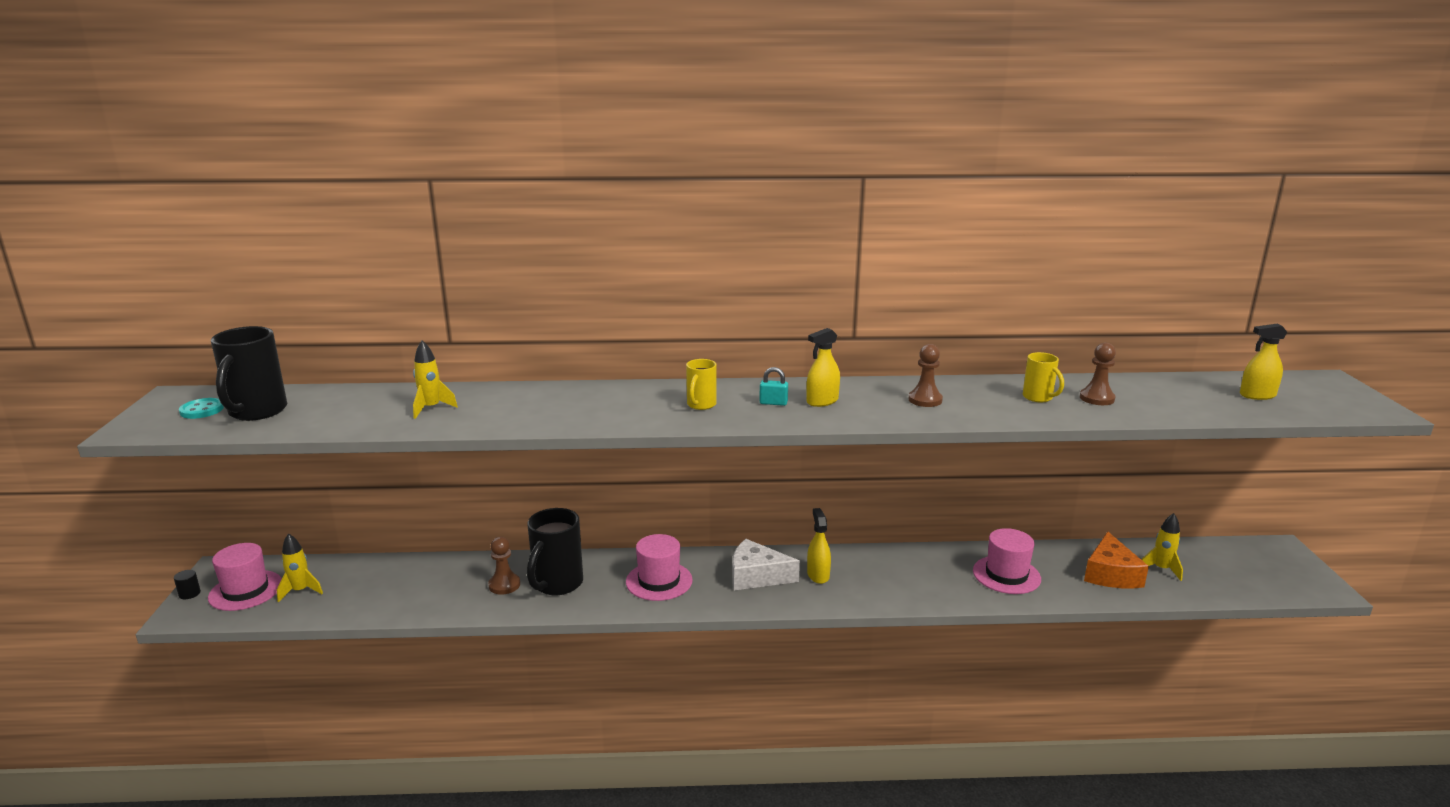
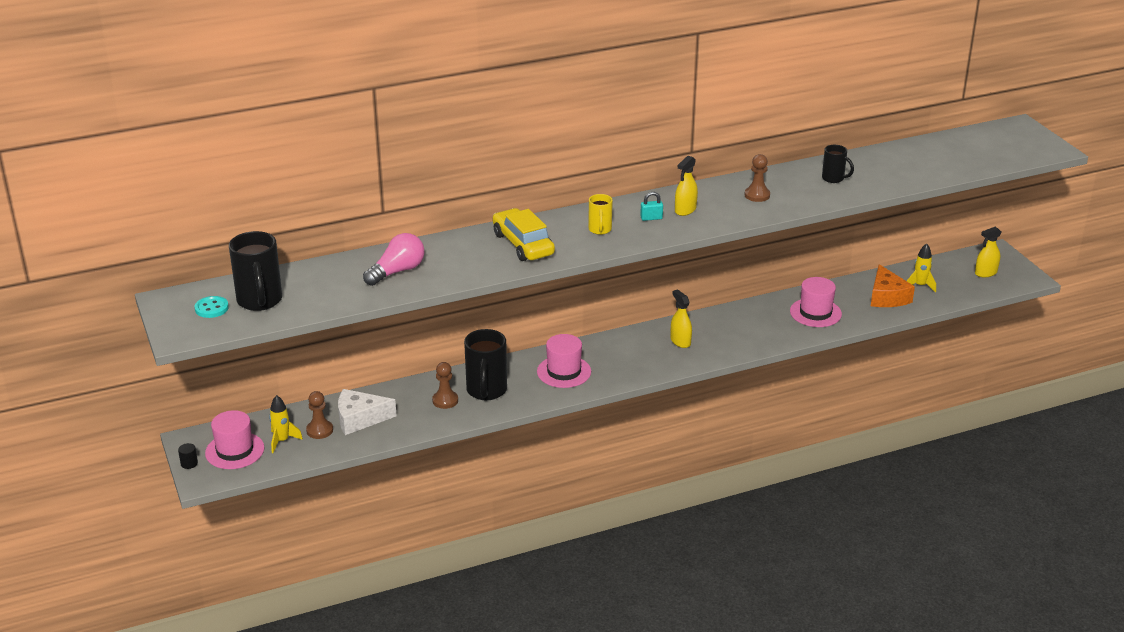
camera: 20 degrees left, 10 degrees up
(431, 408) = (397, 271): yellow rocket -> pink light bulb
(598, 405) = (523, 244): none -> yellow car
(756, 576) = (635, 352): white cheese -> white cheese (359, 419)
(1038, 398) = (834, 179): yellow mug -> black mug
(1097, 398) = (873, 172): brown pawn -> brown pawn (319, 430)
(1257, 395) = (976, 150): yellow spray bottle -> yellow spray bottle (985, 273)

